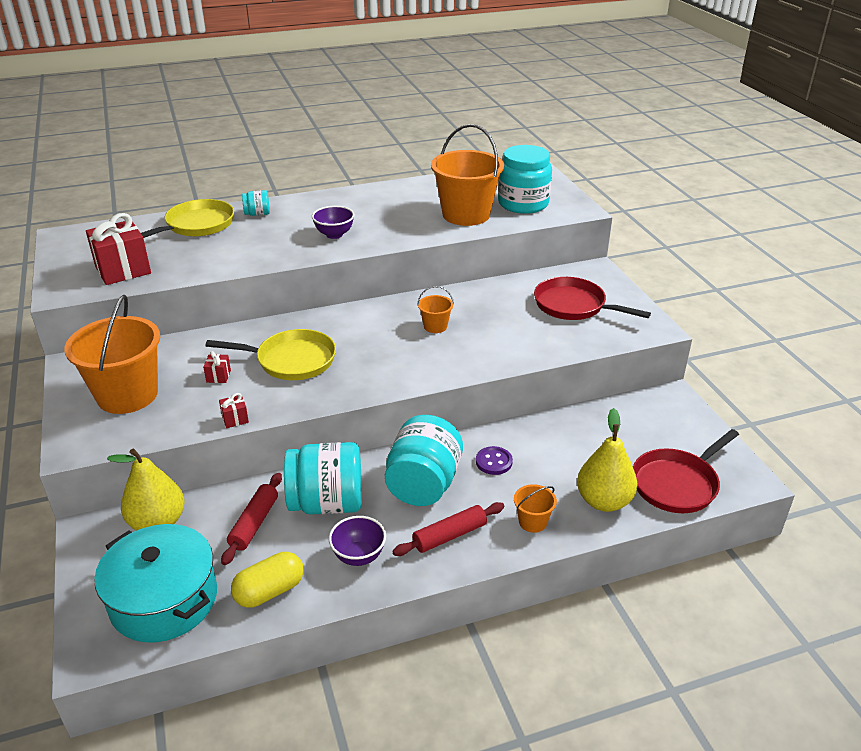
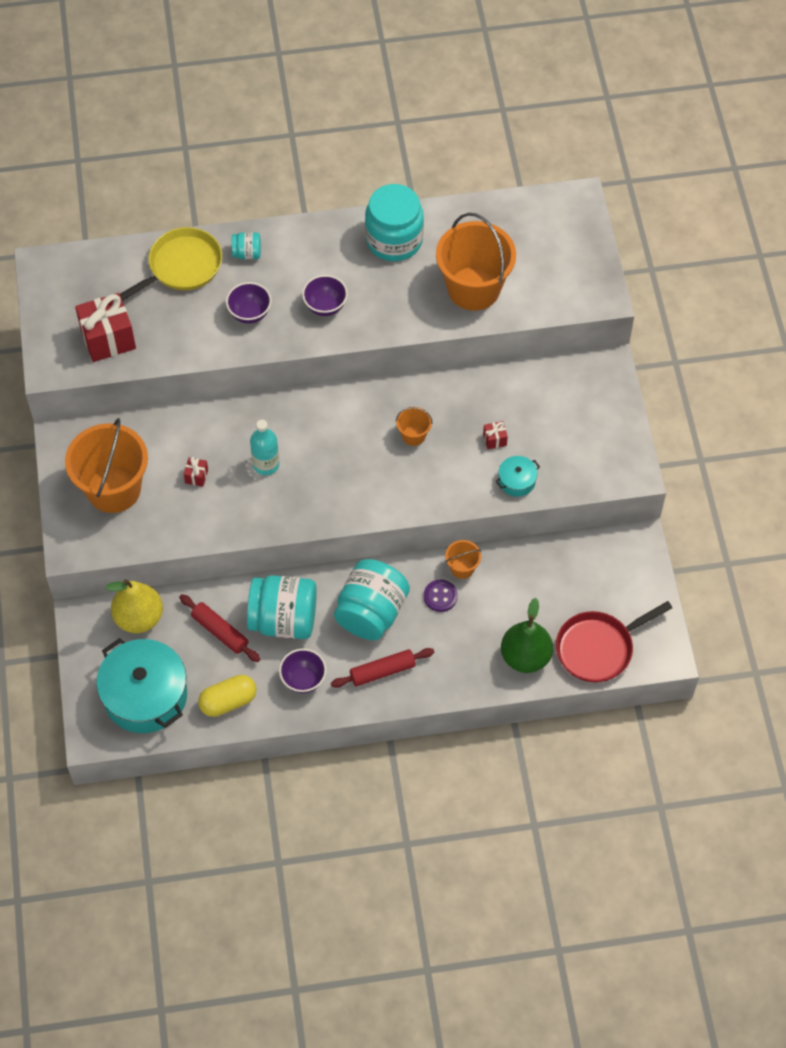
camera: 10 degrees right, 25 degrees up
(235, 419) = (209, 536): red gift -> red gift (494, 440)
(254, 523) = (220, 632): red rolling pin -> red rolling pin turned 75 degrees counterclockwise
(263, 244) = (250, 313): none -> purple bowl
(291, 360) = (266, 464): yellow pan -> turquoise bottle
(523, 204) = (542, 276): turquoise jar -> turquoise jar (394, 240)
(532, 522) = (456, 668): orange bucket -> orange bucket (462, 568)
(546, 345) = (517, 481): none -> turquoise pot
(573, 306) = (563, 424): red pan -> none
(604, 501) = (525, 657): yellow pear -> green pear

